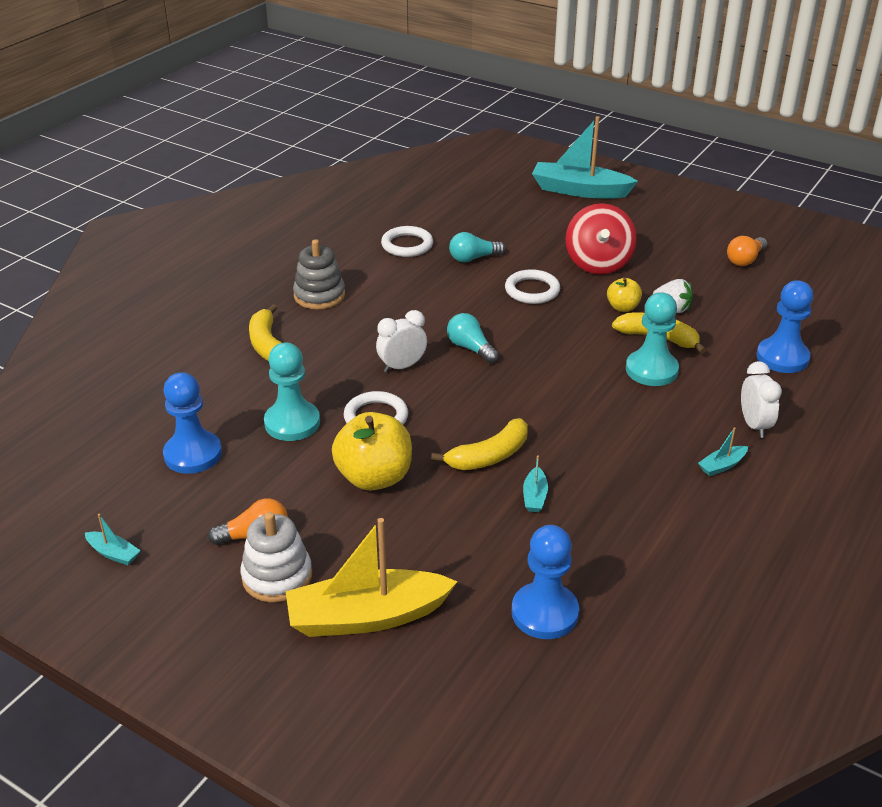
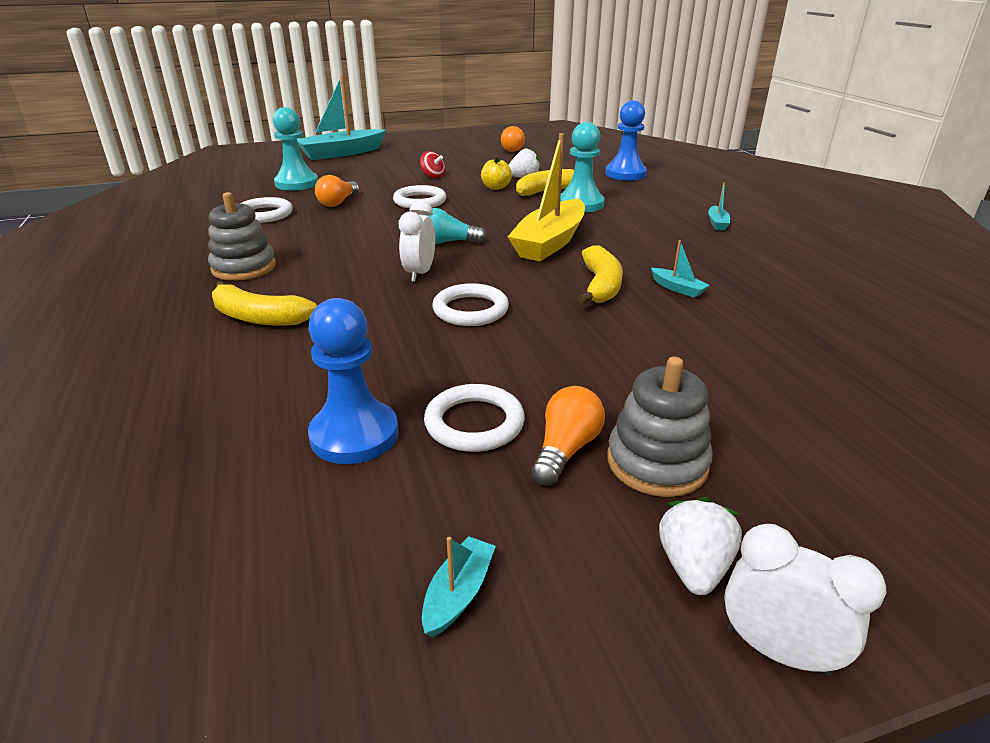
camera: 50 degrees left, 5 degrees down
(113, 553) = (458, 593): turquoise boat -> turquoise boat turned 45 degrees counterclockwise
(198, 623) = (693, 567): none -> white strawberry
(246, 489) = (474, 423): none -> white ring
(277, 576) = (657, 462): white stacking toy -> grey stacking toy
(292, 423) = (406, 352): turquoise pawn -> turquoise pawn (296, 183)
(367, 616) = (779, 430): yellow boat -> yellow boat (550, 242)
(374, 477) = (558, 343): yellow apple -> none
(473, 258) = (338, 202): turquoise light bulb -> orange light bulb
(544, 613) = (841, 339): blue pawn -> none
(598, 263) = (433, 176): red spinning top -> red spinning top, size x0.46
(754, 425) = (685, 202): white clock -> white clock (777, 650)

